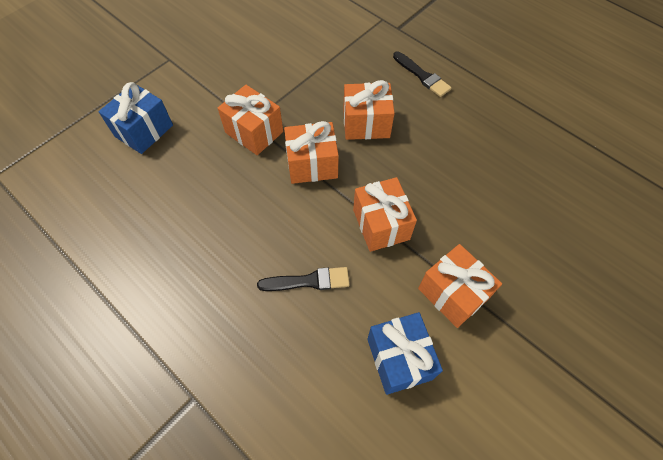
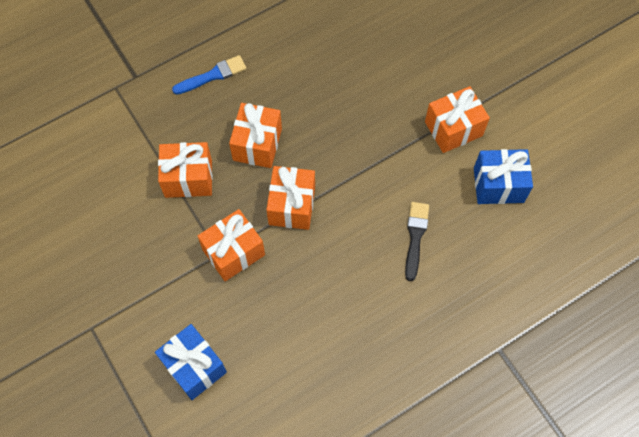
camera: 75 degrees left, 5 degrees up
(381, 224) = (375, 163): orange gift -> orange gift (188, 178)
(422, 76) = (212, 75): black brush -> blue brush

